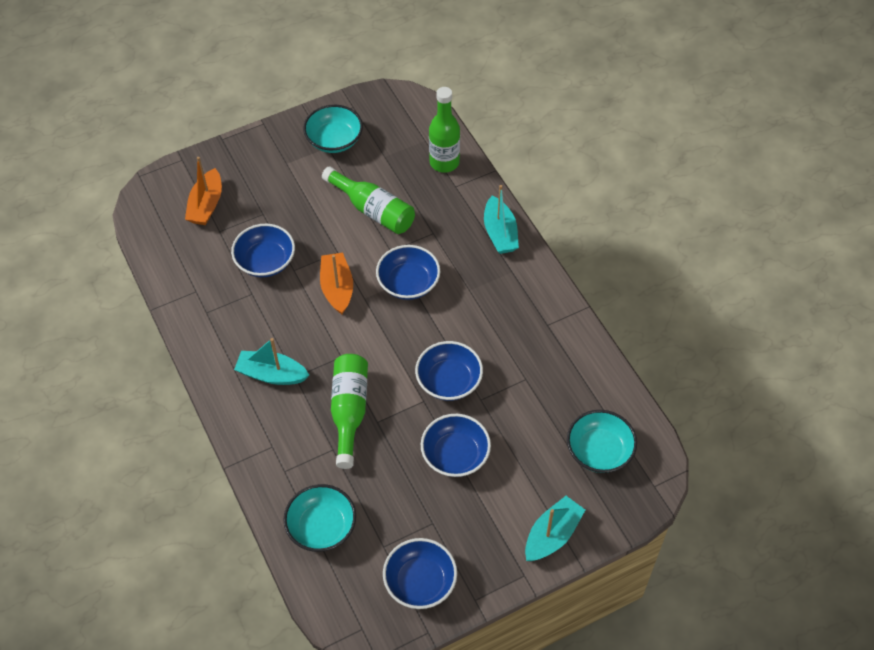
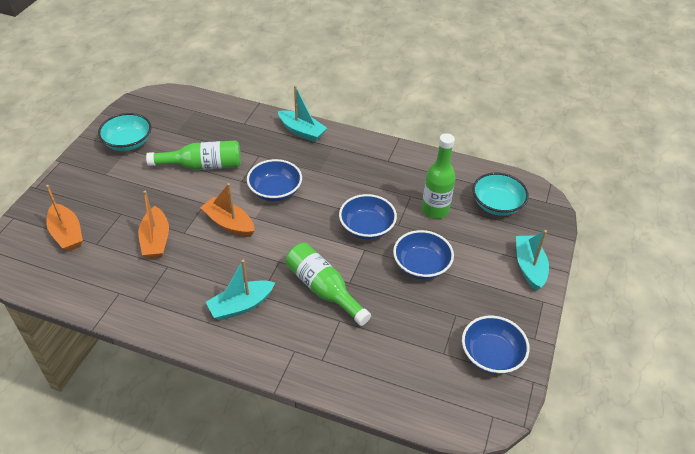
camera: 45 degrees left, 10 degrees down
(265, 261) = (156, 240): blue bowl -> orange boat
(321, 527) = (389, 374): turquoise bowl -> none
(444, 162) = (221, 115): green bottle -> green bottle (435, 210)

